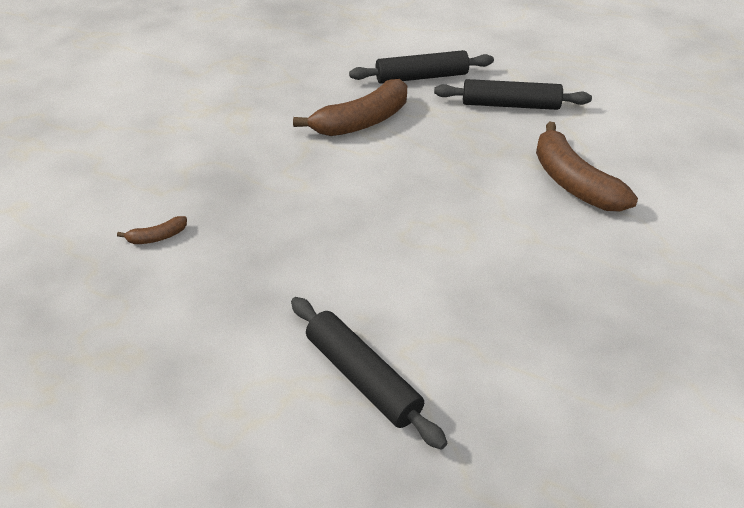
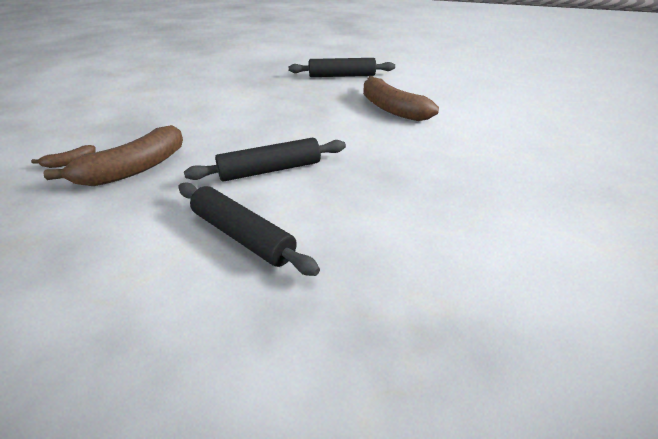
camera: 10 degrees left, 5 degrees down
(362, 122) = (239, 89): brown banana -> brown banana (133, 169)
(421, 77) = (280, 67): black rolling pin -> black rolling pin (270, 170)

